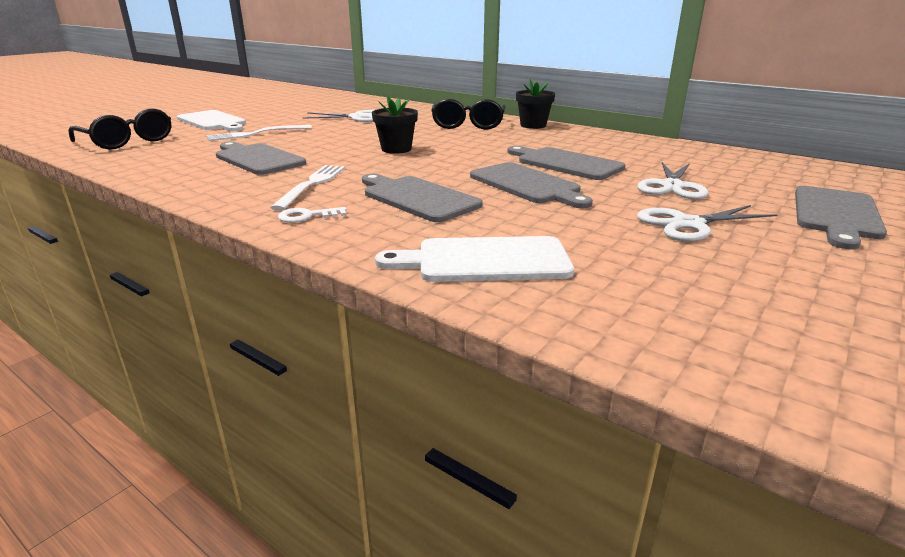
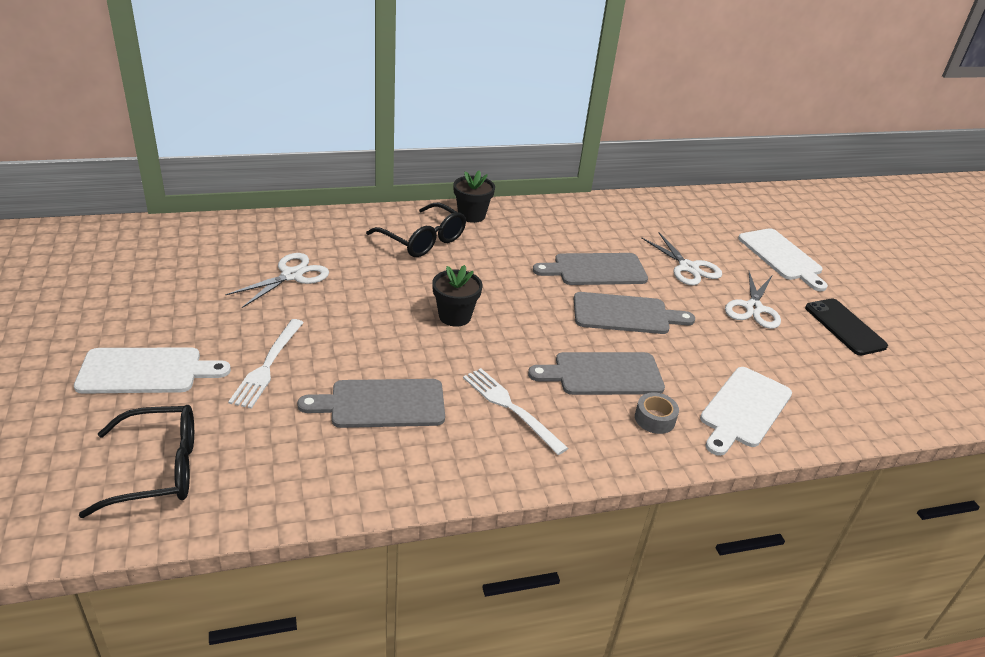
camera: 55 degrees left, 10 degrees up
(307, 216) = (592, 444): white key -> none
(387, 228) = (654, 419): none -> grey tape
(806, 277) = (844, 327): none -> black phone
(836, 214) = (782, 257): grey cutting board -> white cutting board

